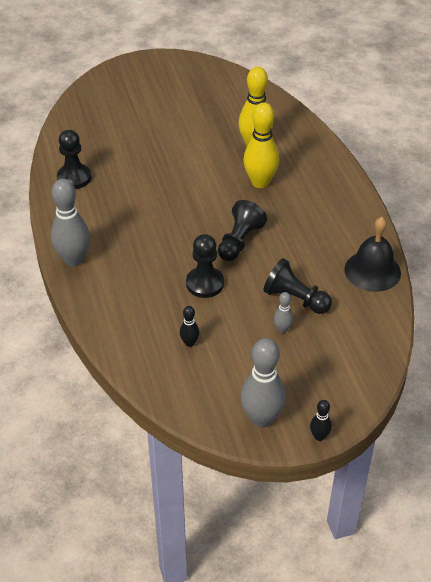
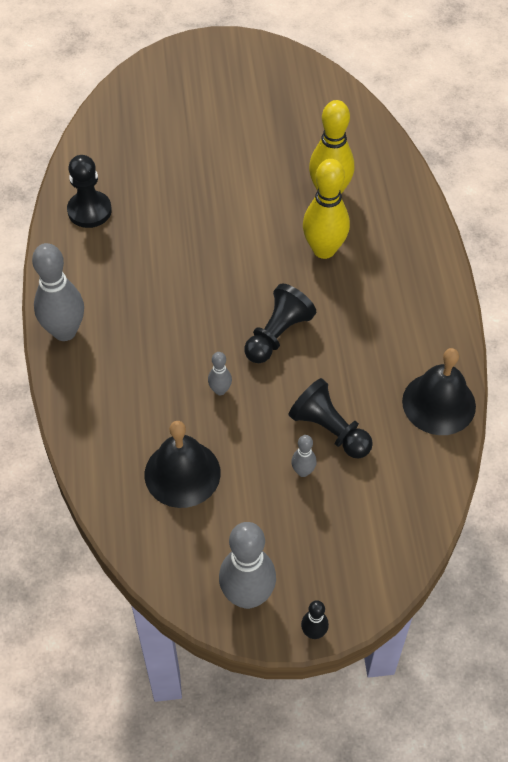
camera: 10 degrees right, 10 degrees up
(189, 343) = (182, 473): black bowling pin -> black bell
(205, 283) = (220, 390): black pawn -> grey bowling pin

